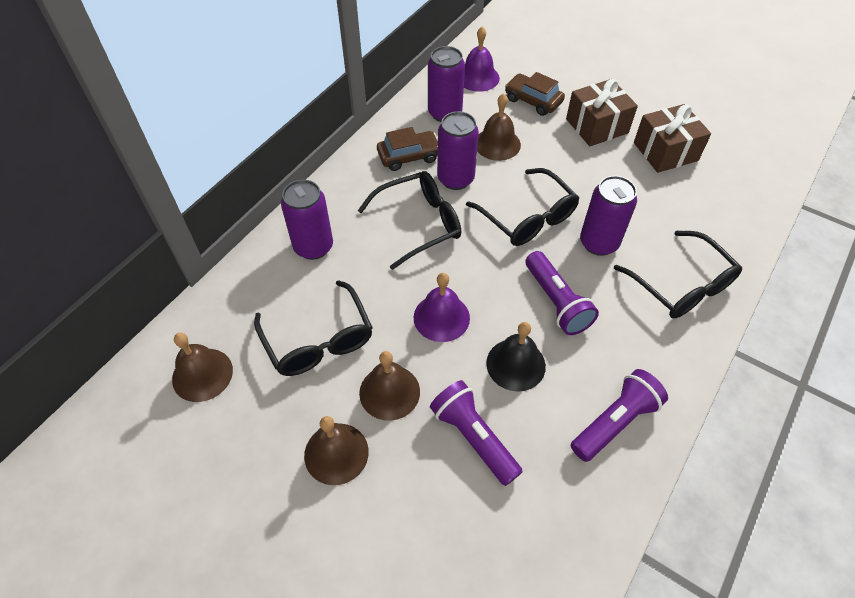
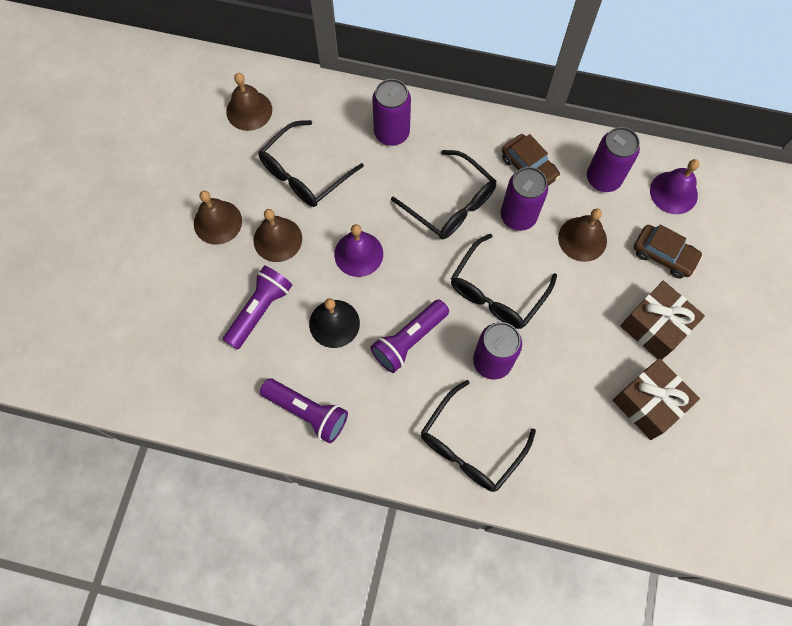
camera: 70 degrees right, 15 degrees up
(533, 101) = (664, 255): brown car -> brown car turned 105 degrees clockwise

